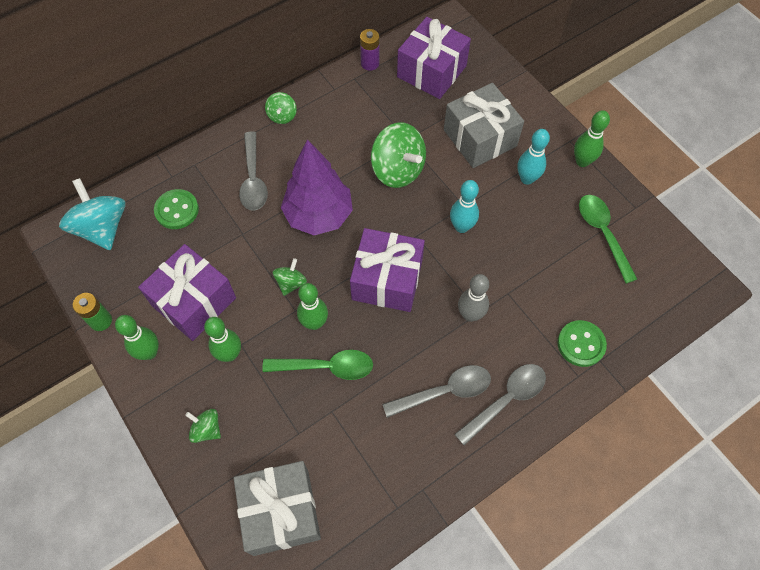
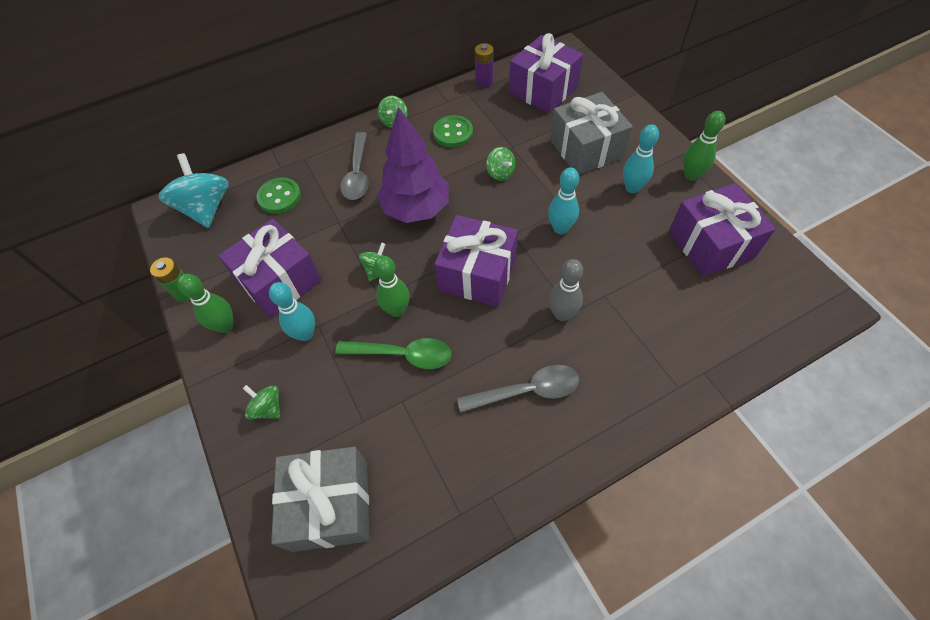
camera: 10 degrees right, 5 degrees down
(230, 354) = (305, 334): green bowling pin -> turquoise bowling pin
(397, 170) = (500, 173): green spinning top -> green spinning top, size x0.52
(506, 400) = (595, 406): grey spoon -> none
(581, 344) = (683, 353): green button -> green button (453, 133)
(602, 233) = (711, 244): green spoon -> purple gift

